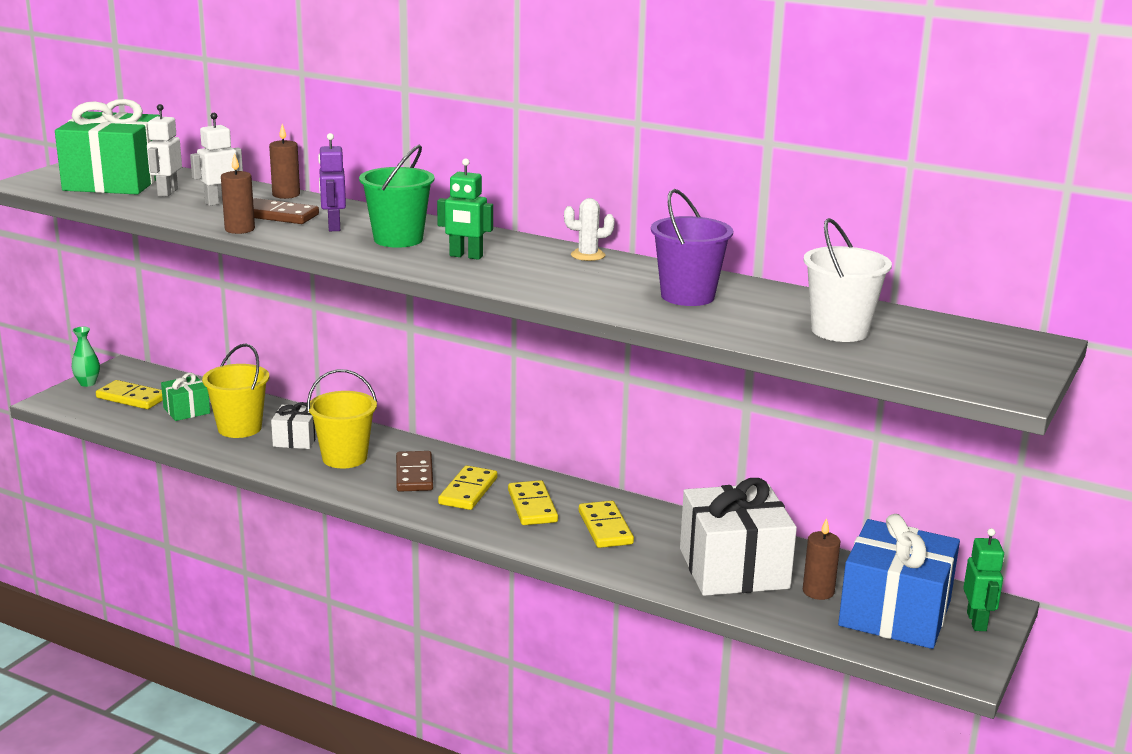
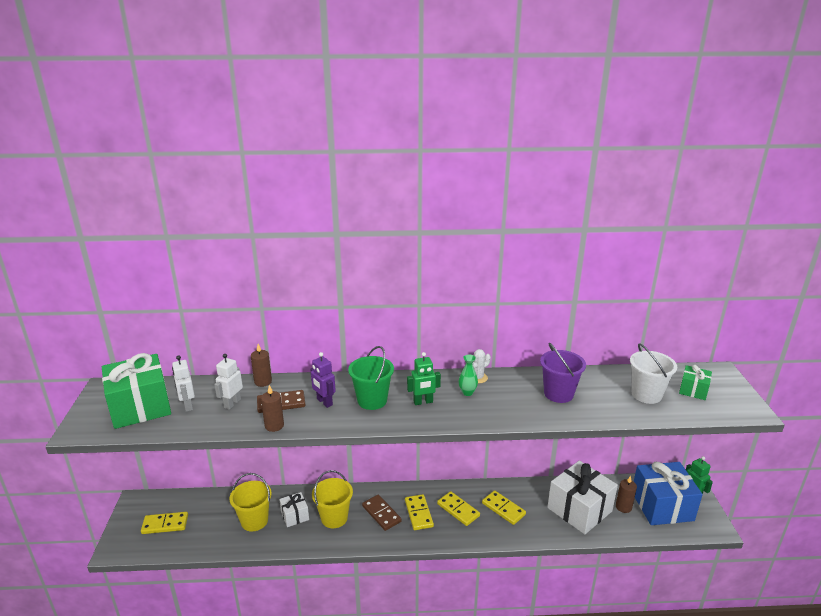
camera: 30 degrees left, 5 degrees up
(87, 383) = (124, 524): green vase -> green vase (467, 392)
(186, 410) = (209, 520): green gift -> green gift (693, 390)

